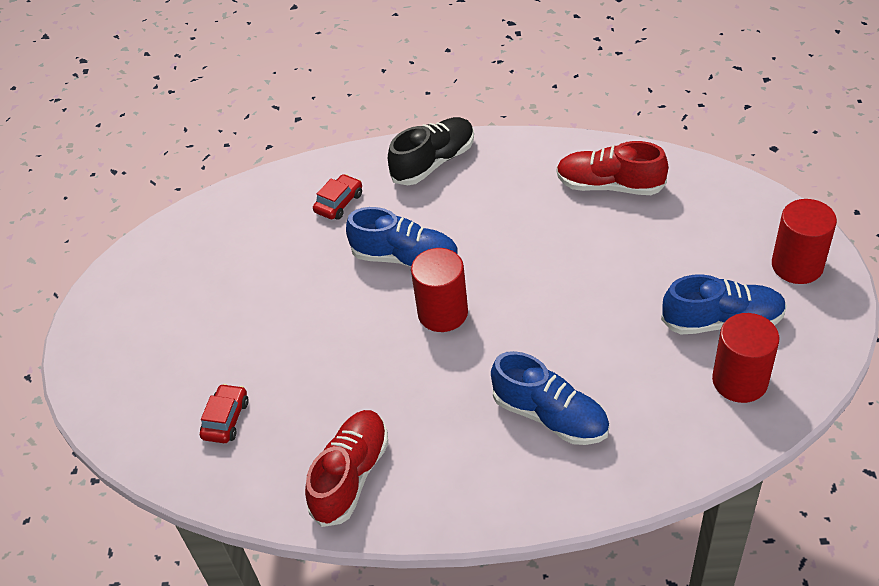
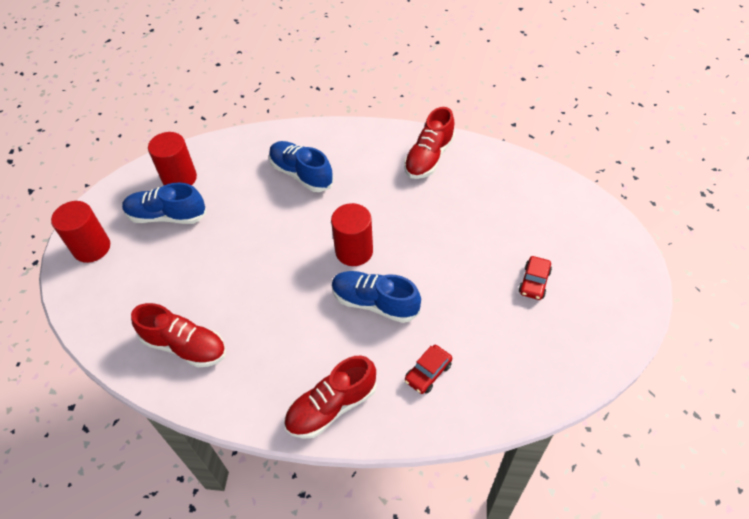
camera: 175 degrees left, 5 degrees up
(226, 419) = (511, 199): red car -> red car (534, 282)
(433, 162) = (332, 406): black shoe -> red shoe

